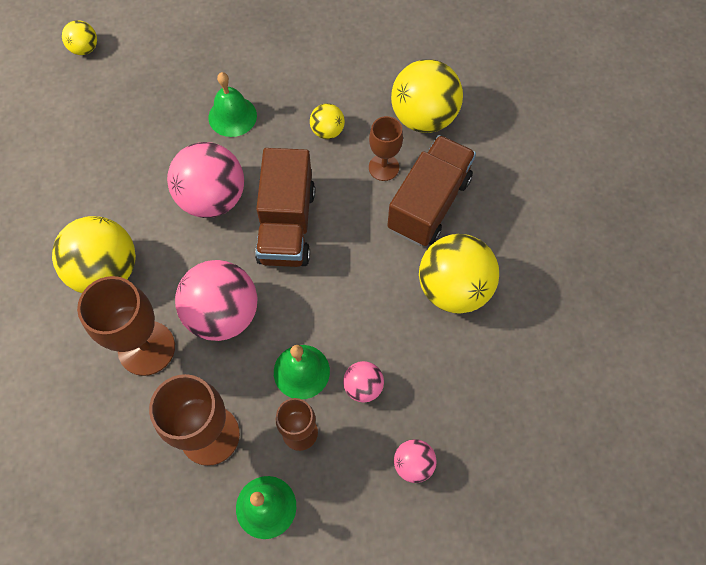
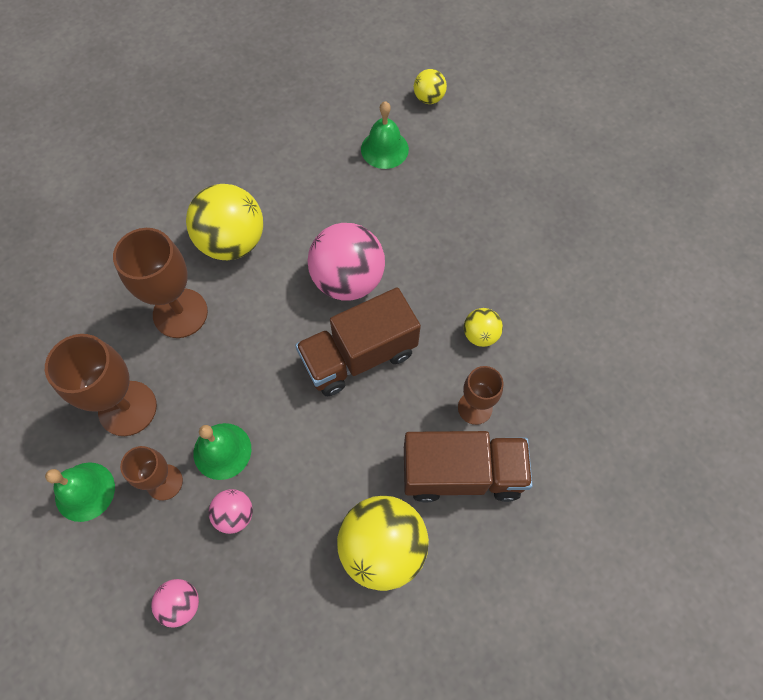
camera: 60 degrees right, 0 degrees up
(223, 314) = (242, 354): pink ball -> none
(232, 116) = (441, 247): green bell -> green bell (384, 149)
(423, 117) = (557, 415): yellow ball -> none

